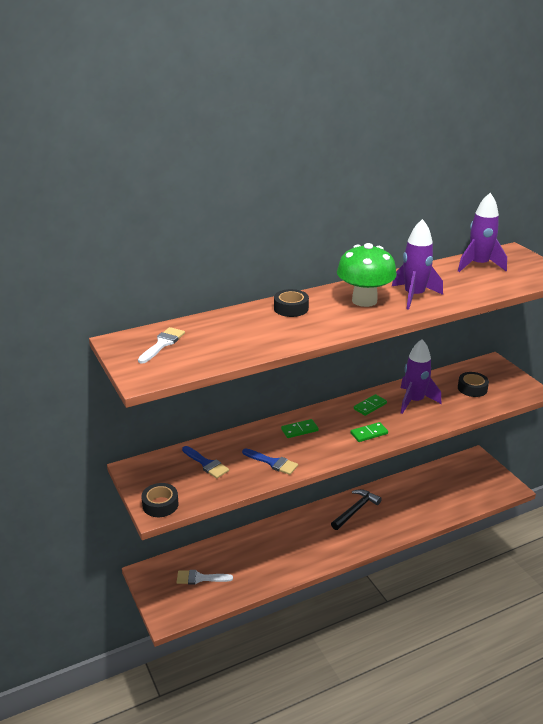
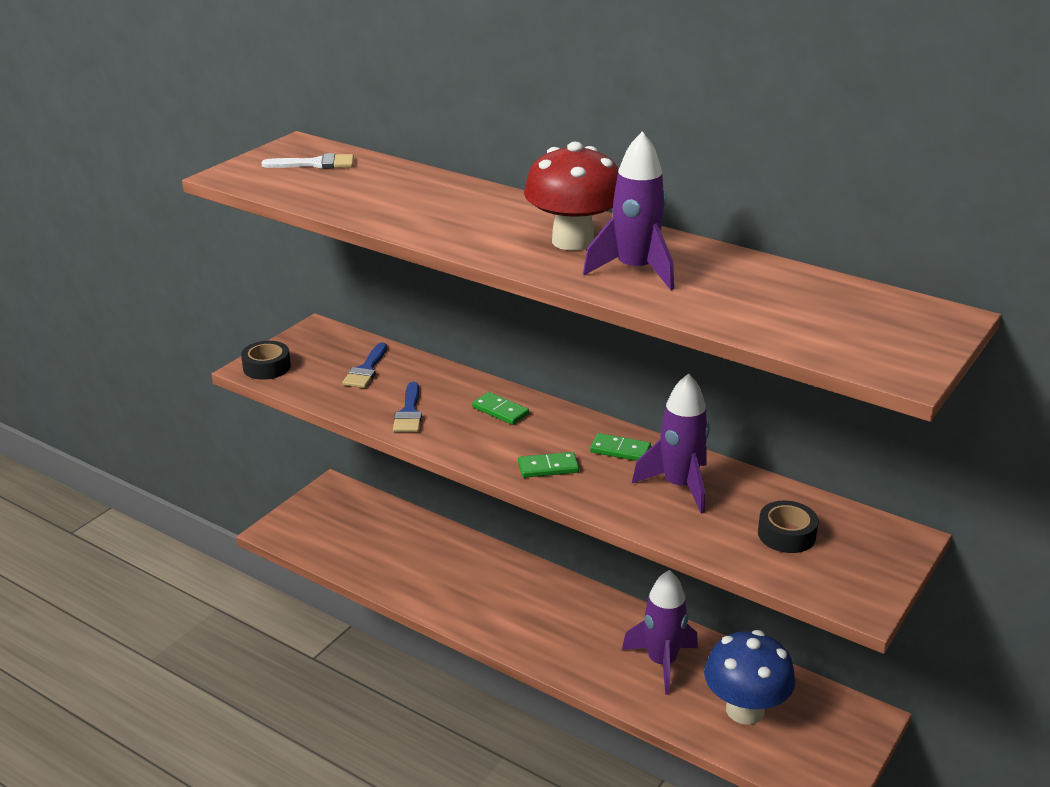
camera: 60 degrees right, 0 degrees up
(200, 578) = (354, 530): white brush -> none
(291, 308) = (488, 204): black tape -> none
(355, 510) = (595, 619): black hammer -> none
(364, 300) = (573, 241): green mushroom -> red mushroom
(369, 433) = (548, 467): green domino -> green domino turned 45 degrees counterclockwise
(451, 490) = (745, 710): none -> blue mushroom
(479, 265) = (833, 298): purple rocket -> purple rocket (662, 663)

